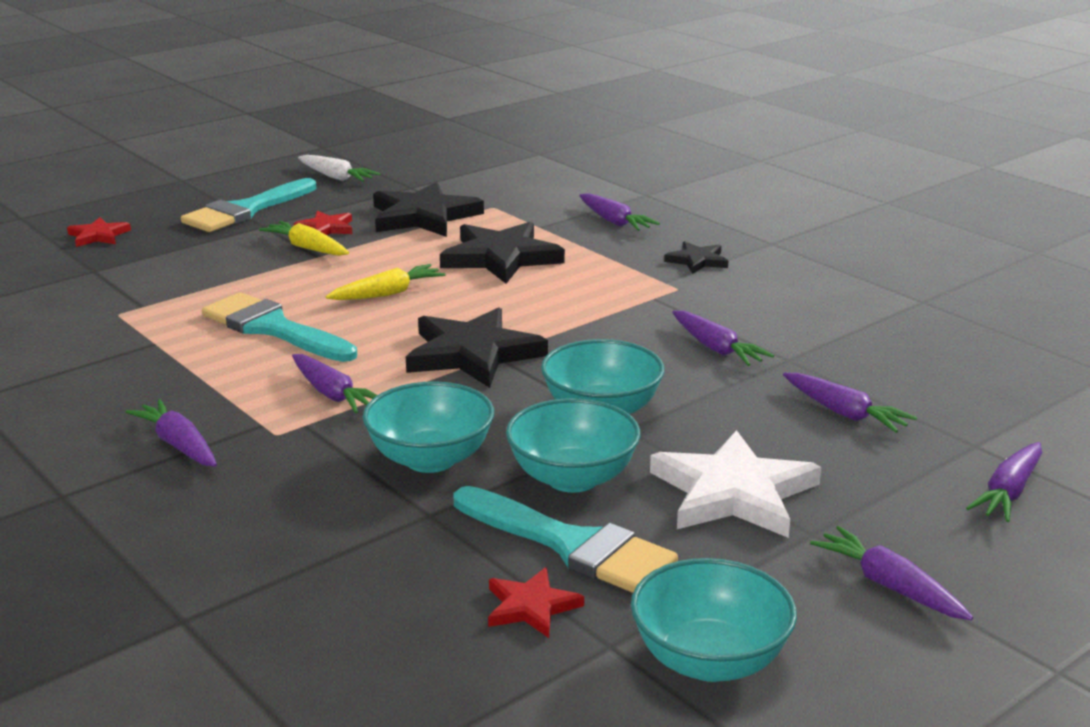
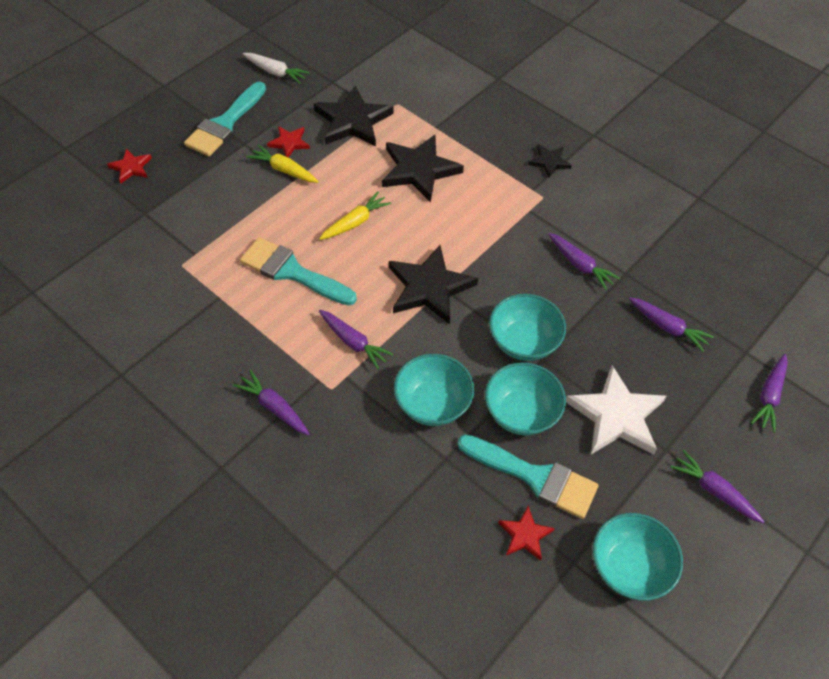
camera: 10 degrees left, 30 degrees up
(614, 221) = (485, 116): purple carrot -> none

